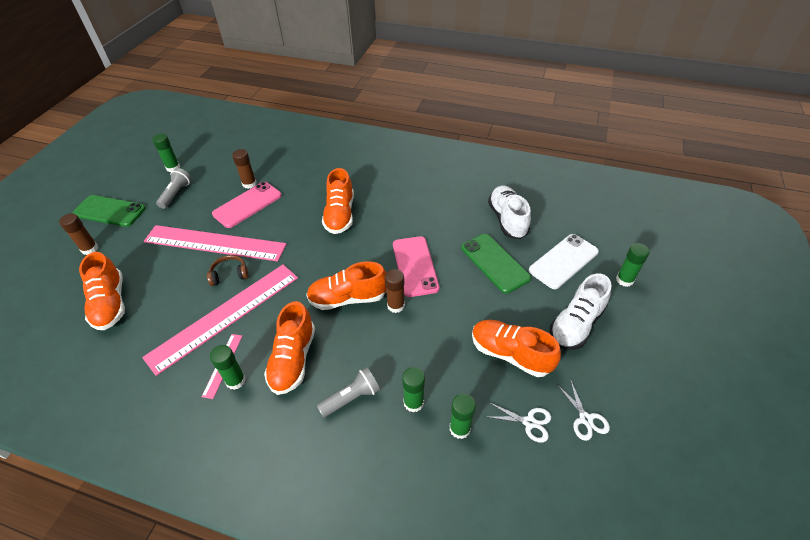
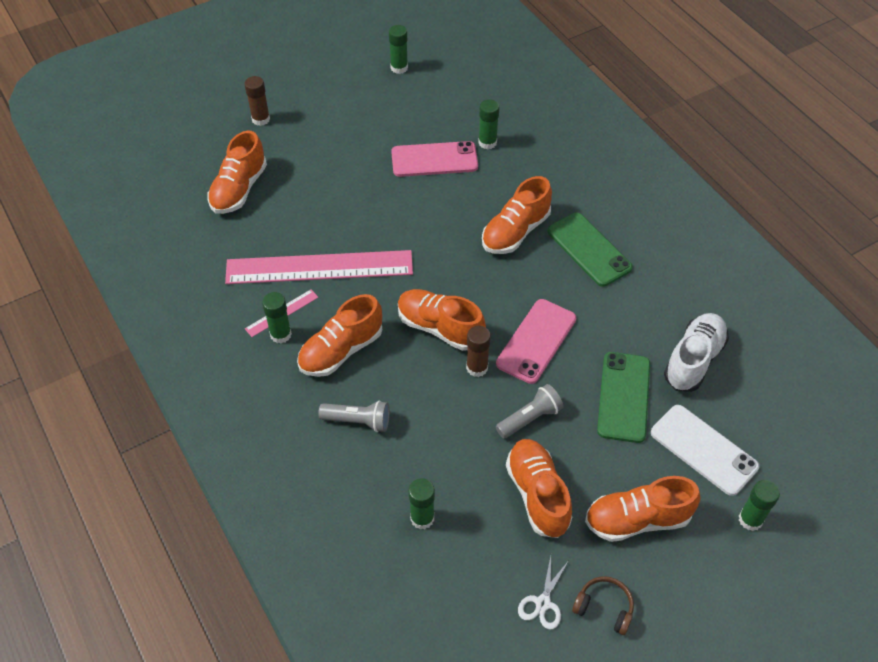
camera: 40 degrees right, 5 degrees up
(110, 211) = (305, 86): green phone -> green phone (589, 249)
(176, 194) = (378, 103): grey flashlight -> grey flashlight (530, 418)
(214, 243) = (369, 184): pink ruler -> none
(229, 274) = (356, 228): brown headphones -> brown headphones (604, 608)
(249, 184) = (457, 135): brown glue stick -> none
(413, 402) = (405, 466): green glue stick -> green glue stick (487, 142)
(529, 422) = (488, 563): white scissors -> none
(563, 261) = (703, 449): white phone -> white phone turned 45 degrees clockwise
(576, 324) = (637, 520): white shoe -> orange shoe

